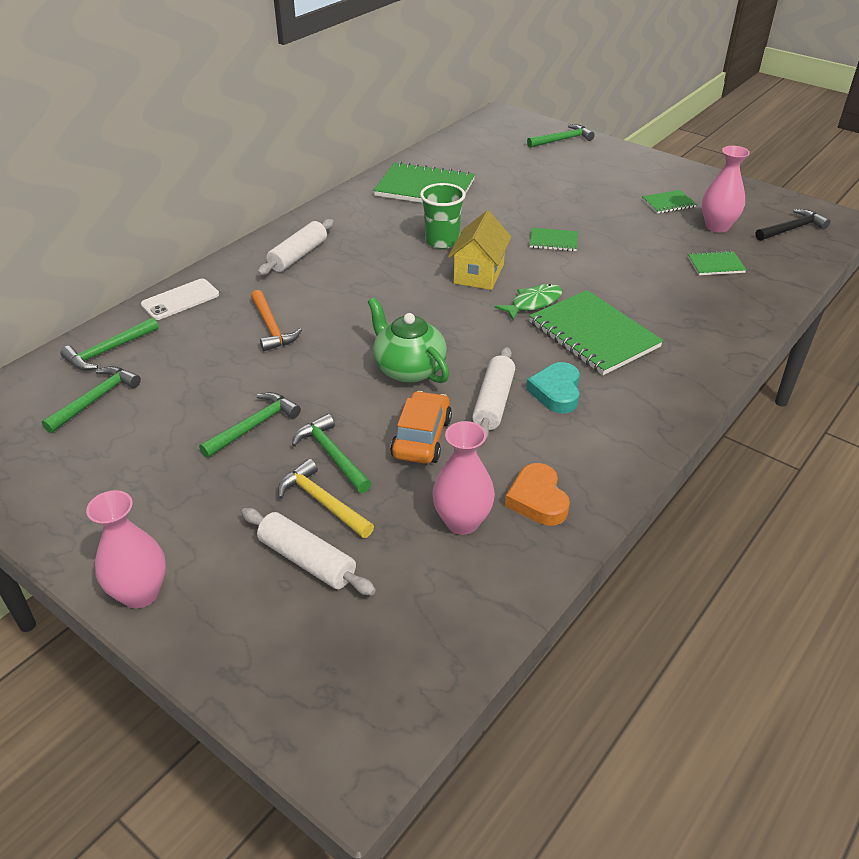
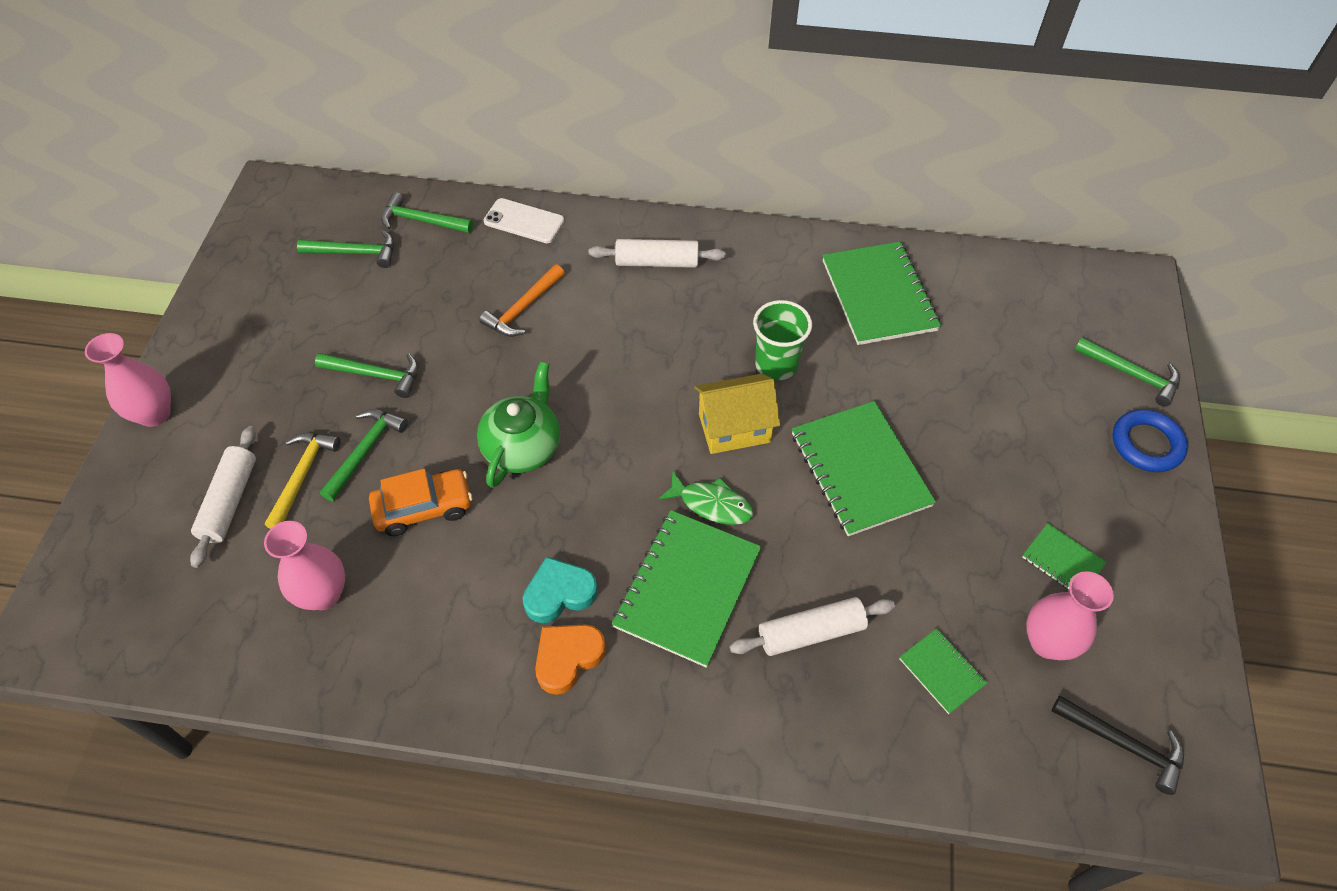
camera: 60 degrees right, 15 degrees up
(494, 402) = (510, 544): white rolling pin -> white rolling pin (811, 633)
(537, 499) = (381, 645): orange heart -> orange heart (568, 658)
(553, 241) = (860, 470): green notebook -> green notebook, size x2.04
(612, 153) = (1146, 444): none -> blue ring

